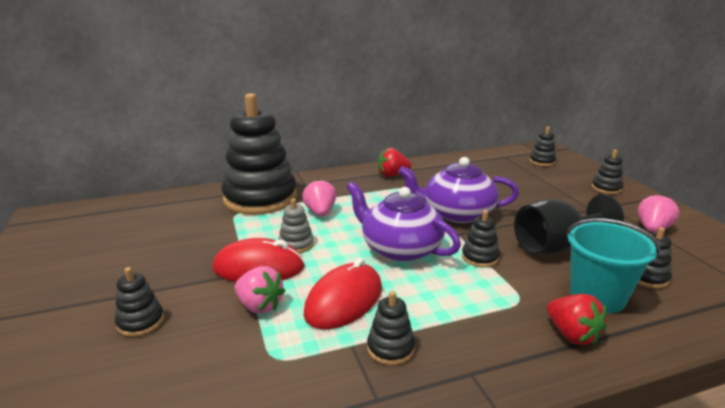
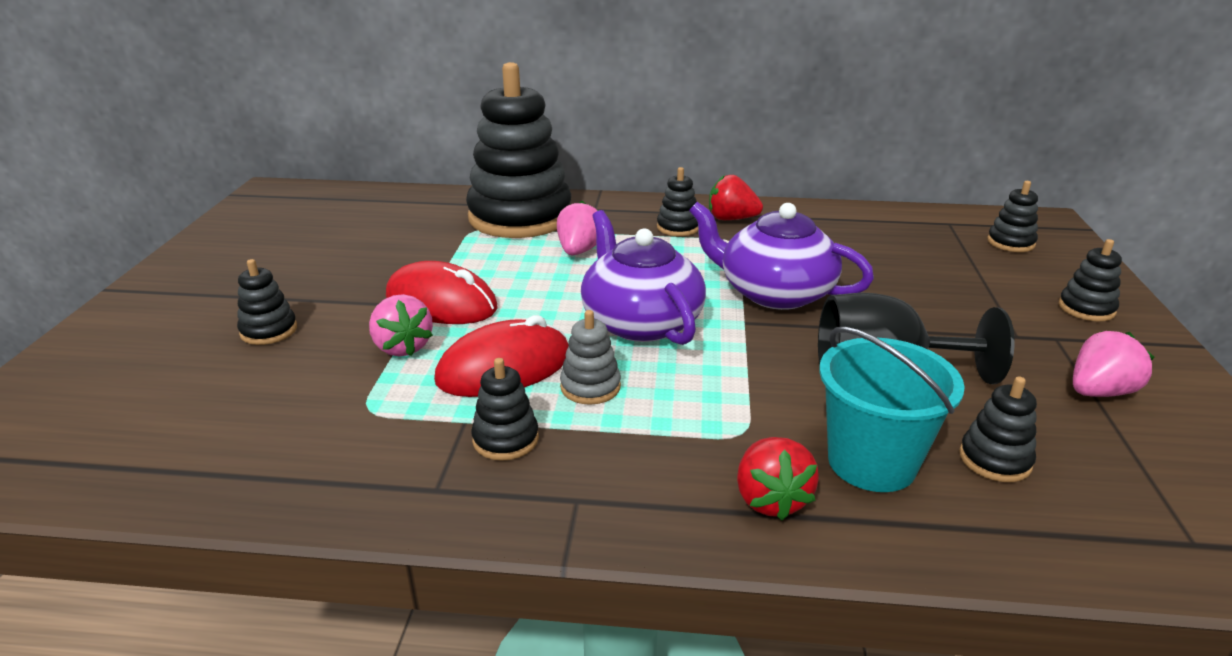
camera: 25 degrees right, 5 degrees up
(296, 244) = (510, 285): grey stacking toy -> grey stacking toy (590, 387)
(480, 257) = (743, 361): black stacking toy -> black stacking toy (678, 227)

